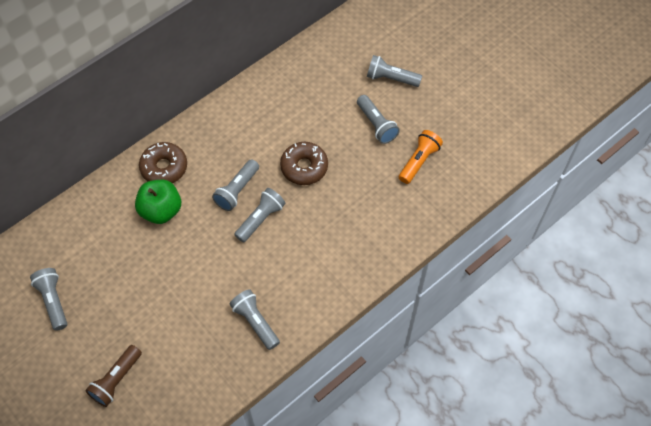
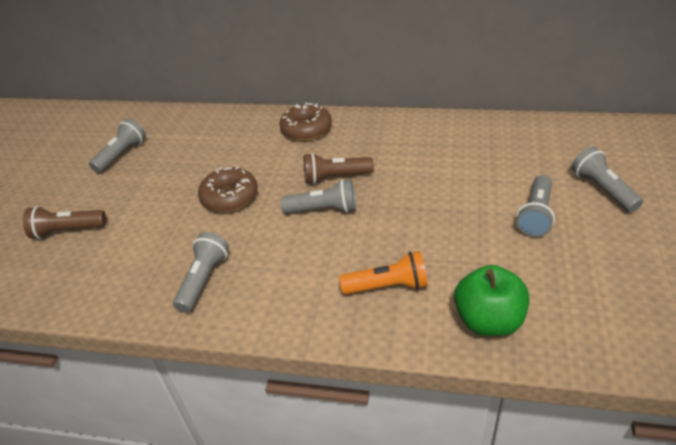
camera: 55 degrees right, 20 degrees down
(161, 210) = (264, 152): green apple -> green apple (488, 320)
(237, 190) = (335, 177): grey flashlight -> brown flashlight
(304, 167) = (415, 200): brown donut -> brown donut (230, 197)
(419, 161) = (547, 276): orange flashlight -> orange flashlight (387, 286)

